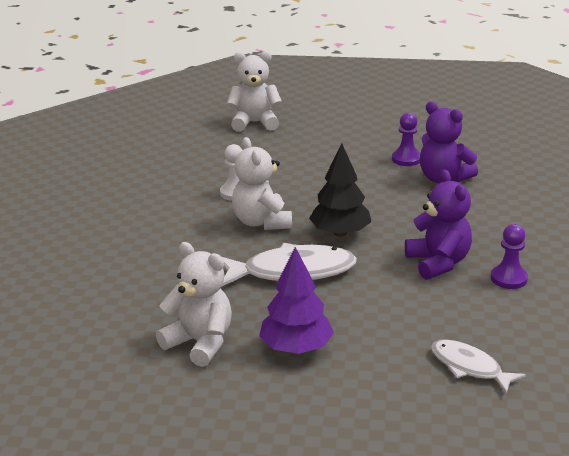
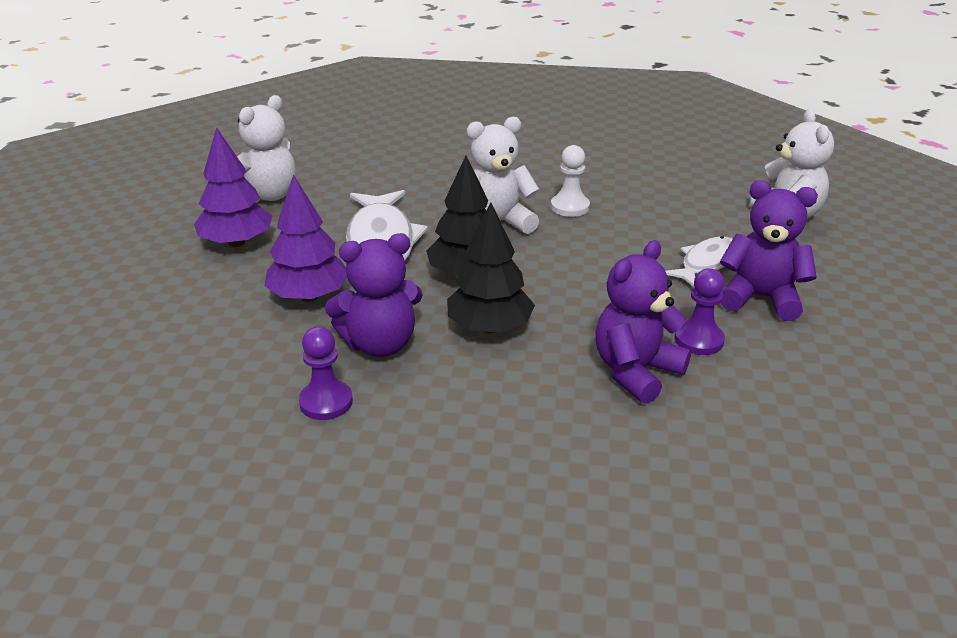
camera: 90 degrees right, 5 degrees up
(357, 139) = (760, 298): none -> purple teddy bear
(381, 298) = (309, 296): none -> purple tree
(408, 223) = (489, 327): none -> black tree
(469, 367) = (149, 347): white fish -> white fish (706, 263)

